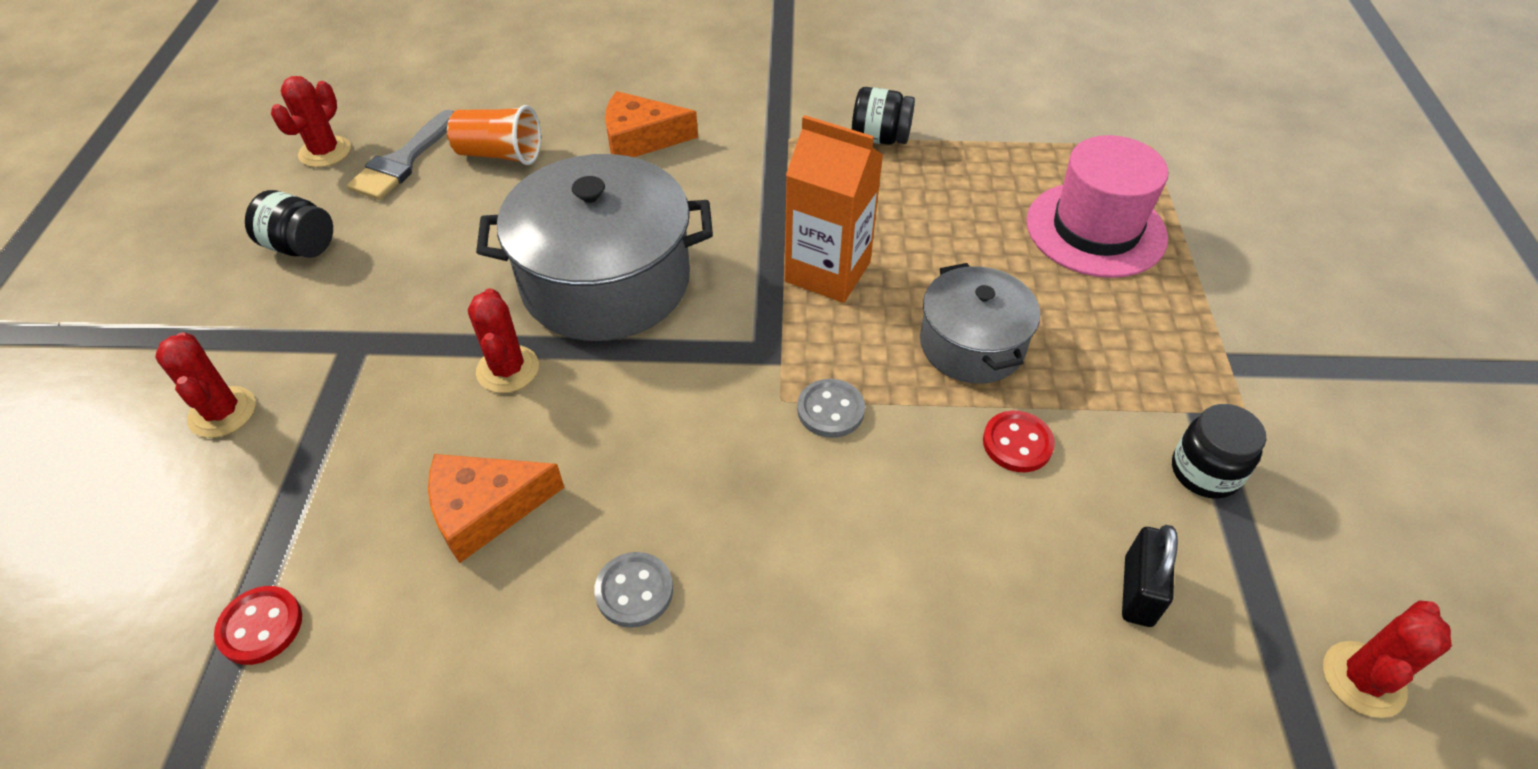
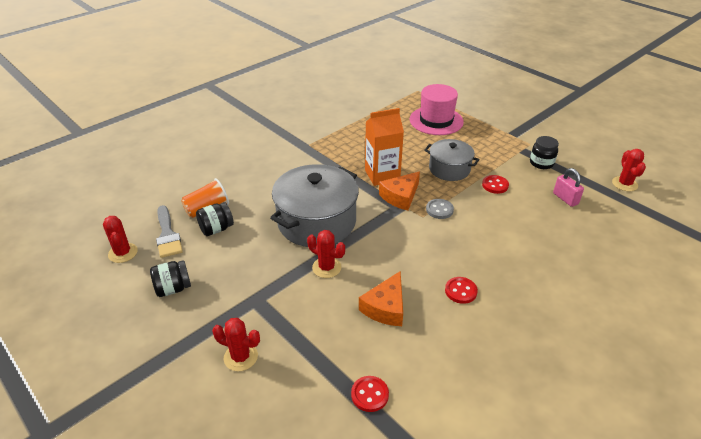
camera: 45 degrees left, 10 degrees down
(634, 591) = (460, 291): grey button -> red button
(641, 139) = (256, 173): orange cheese -> orange cheese (400, 196)
(880, 138) = (338, 129): black jar -> black jar (216, 229)
(1138, 591) = (565, 198): black padlock -> pink padlock

